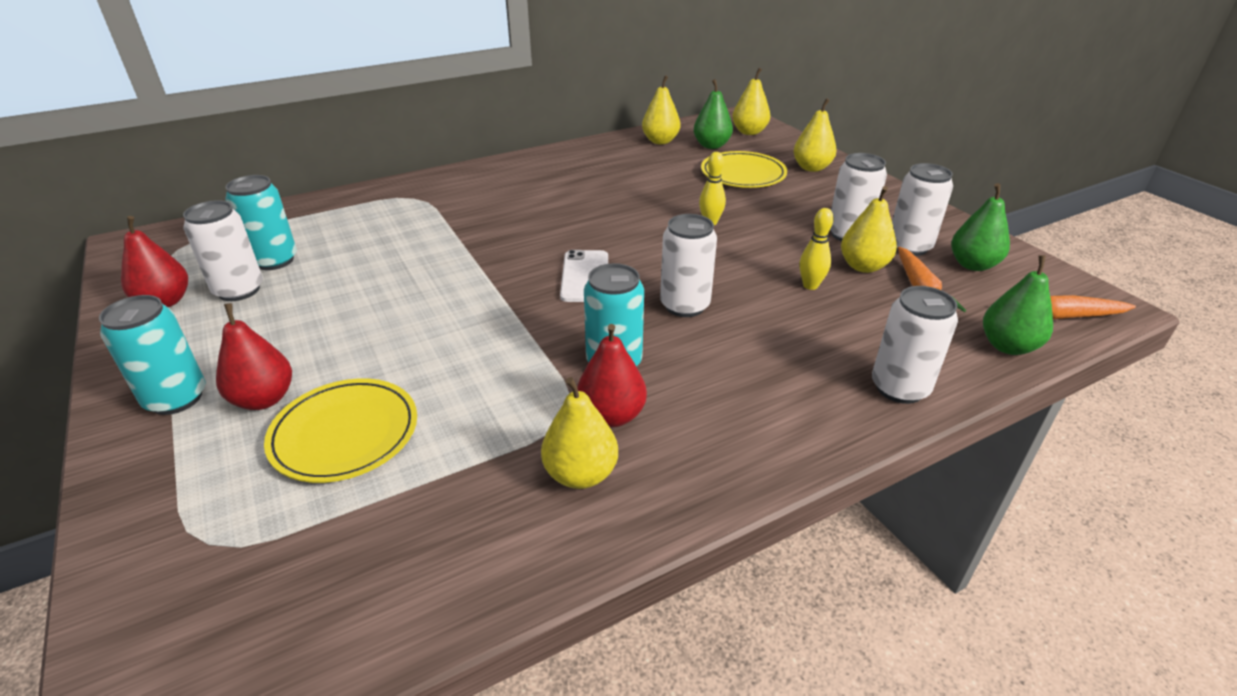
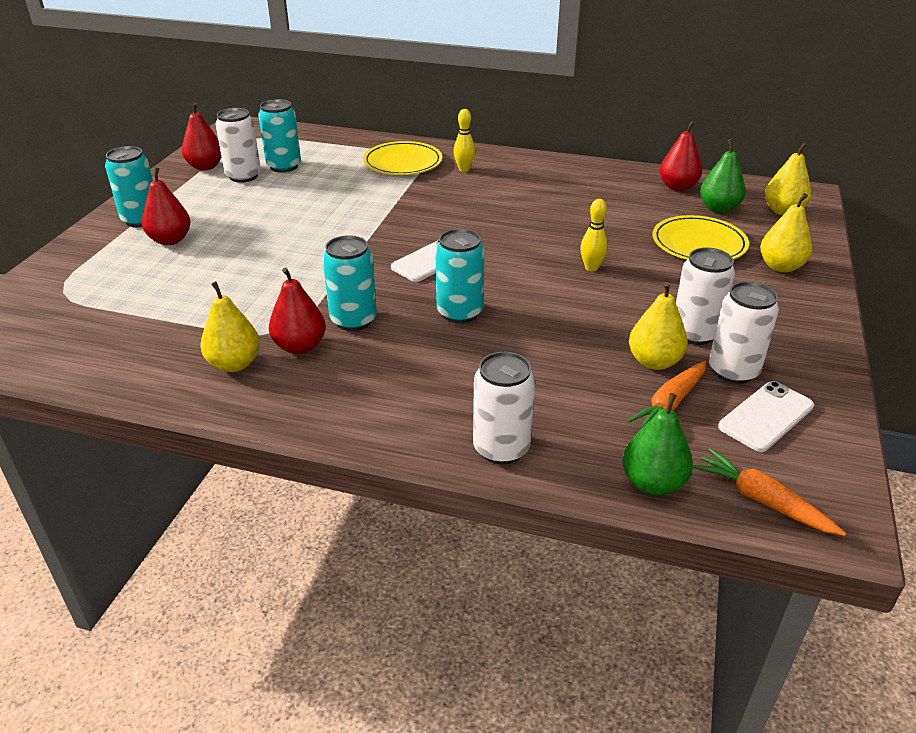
camera: 45 degrees right, 0 degrees up
(345, 434) = (174, 277): yellow plate -> yellow plate (403, 163)
(660, 141) = (677, 187): yellow pear -> red pear
(685, 305) = (459, 312): white can -> turquoise can
(810, 285) = (578, 350): yellow bowling pin -> yellow bowling pin (464, 169)
(972, 265) = (766, 416): green pear -> white phone

